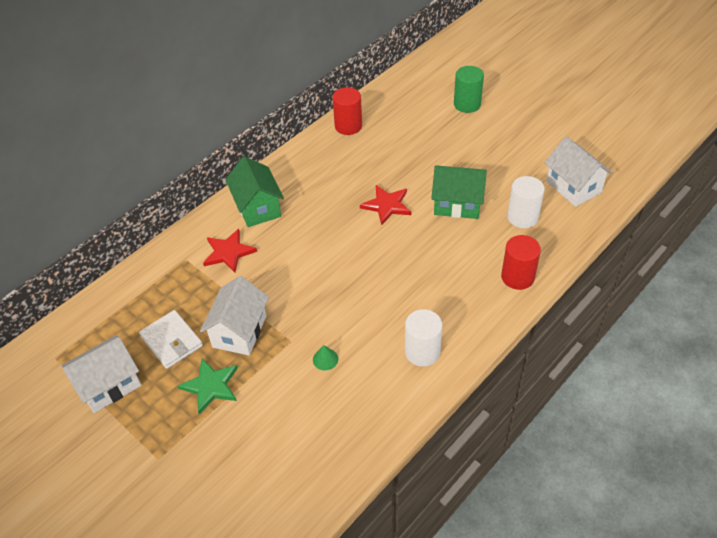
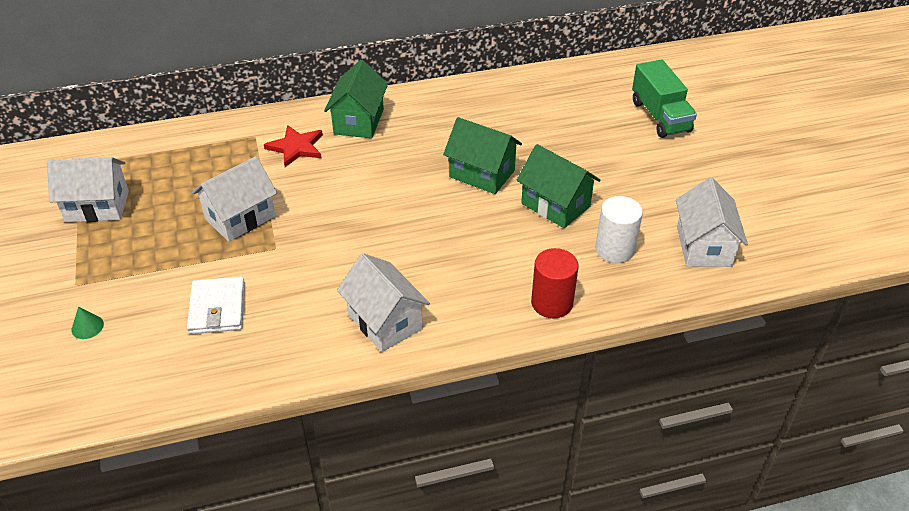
camera: 30 degrees right, 5 degrees down
(171, 341) = (178, 197): white wallet -> white wallet (217, 308)
(211, 386) = (172, 250): green star -> none
(325, 359) = (290, 280): green cone -> green cone (87, 327)
(348, 126) = (514, 87): red cylinder -> none
(387, 205) = (482, 174): red star -> green house
(422, 352) = (385, 321): white cylinder -> white house
(467, 104) = (660, 116): green cylinder -> green truck

